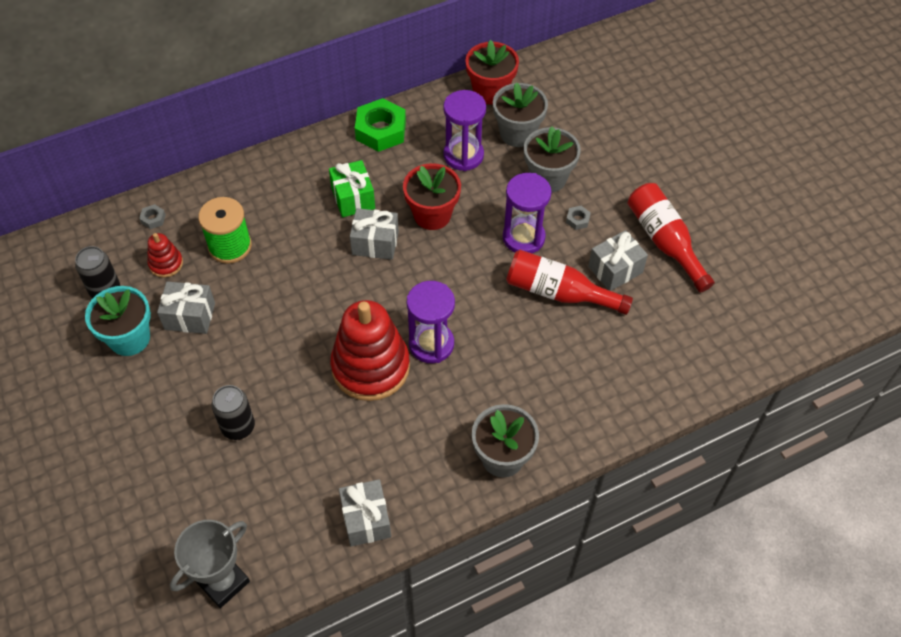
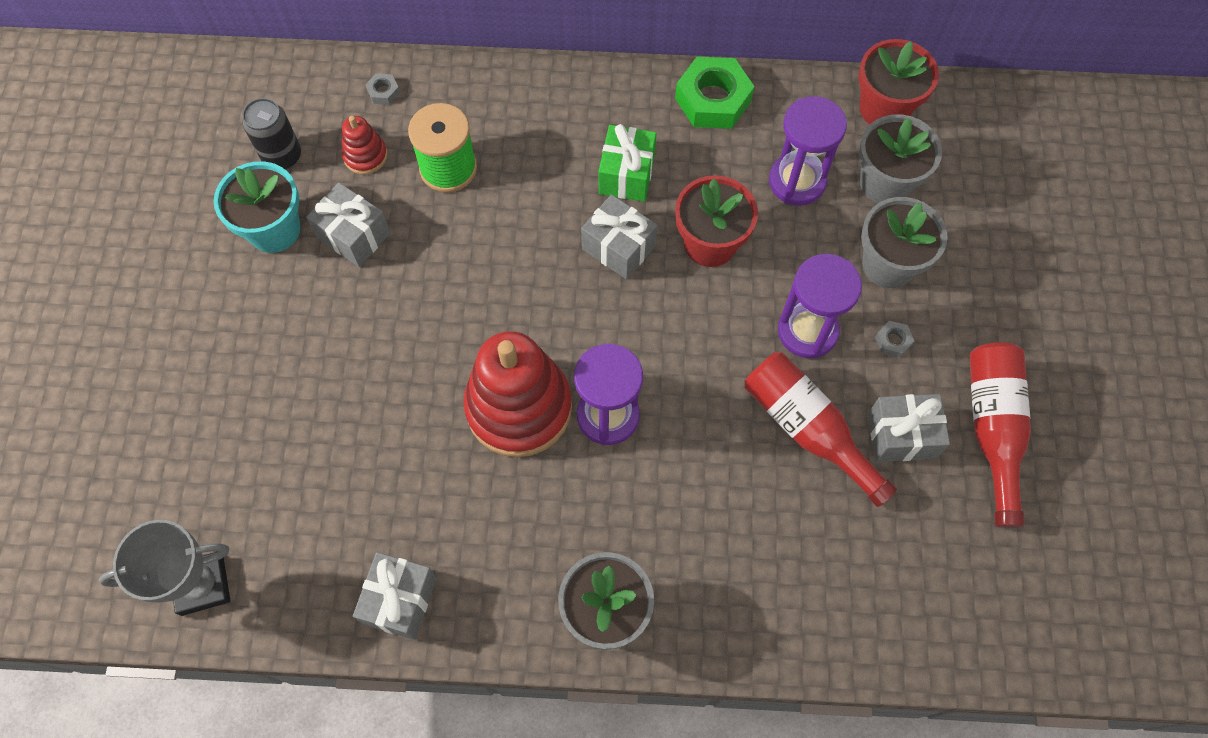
camera: 30 degrees right, 10 degrees up
(238, 427) = (327, 403): black can -> none

